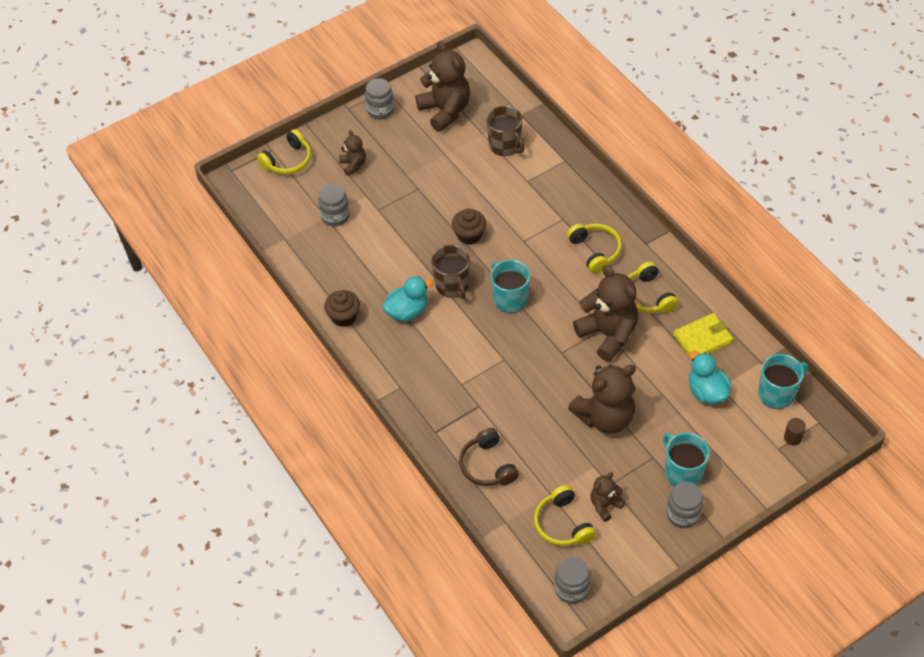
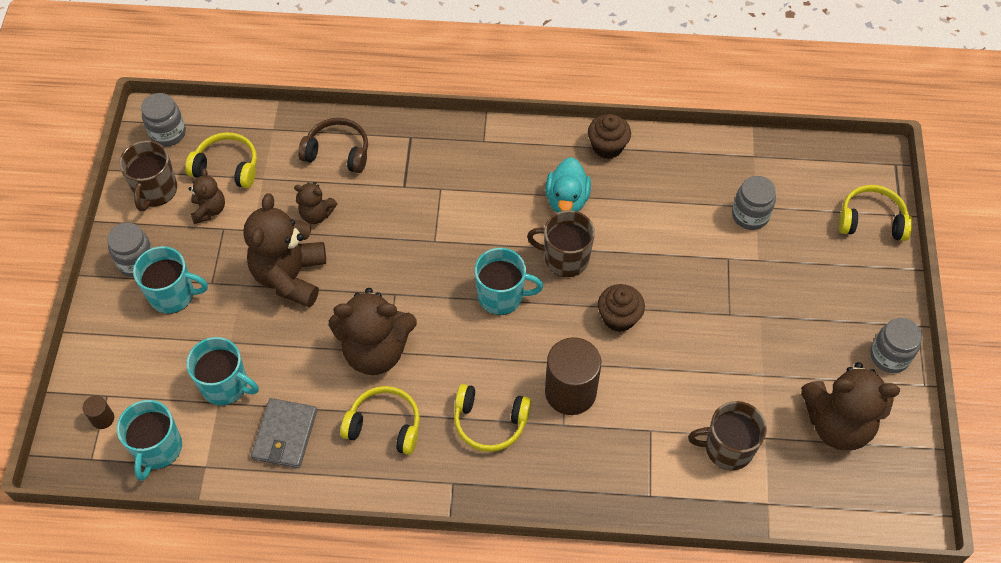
camera: 125 degrees right, 5 degrees up
(288, 161) = (871, 220): yellow headphones -> yellow headphones turned 105 degrees clockwise
(353, 165) = (816, 276): brown teddy bear -> brown teddy bear (316, 214)
(539, 228) = (570, 392): none -> brown cylinder
(623, 553) = (155, 190): none -> brown mug
(703, 338) = (285, 435): yellow wallet -> grey wallet
(707, 392) = (226, 385): turquoise duck -> turquoise mug

